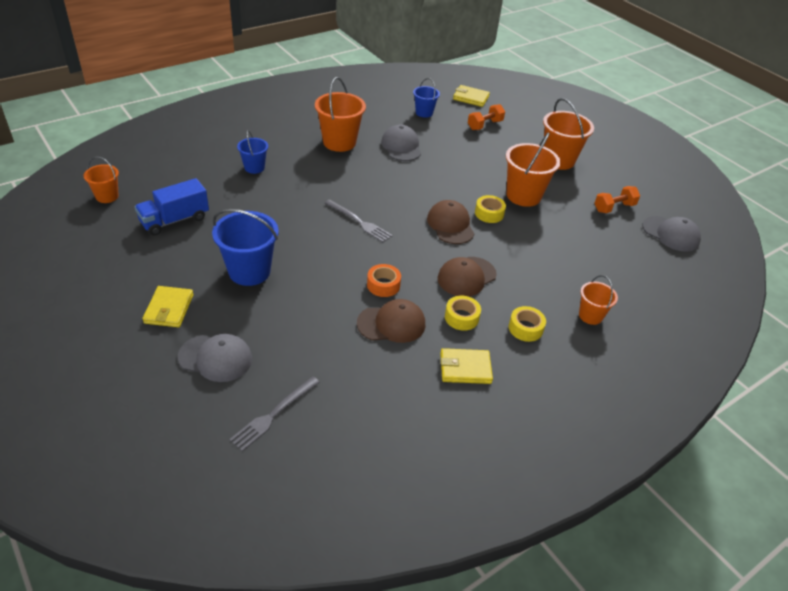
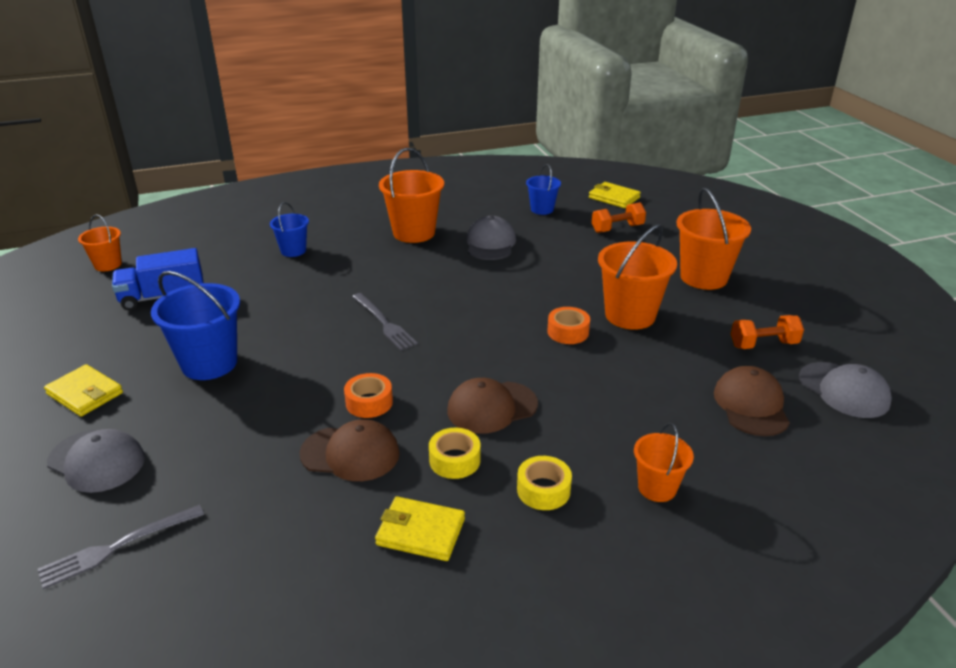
camera: 20 degrees right, 10 degrees down
(169, 309) = (85, 393): yellow wallet -> yellow wallet turned 75 degrees counterclockwise
(450, 225) = (505, 340): brown cap -> brown cap (751, 405)
(489, 213) = (568, 332): yellow tape -> orange tape

